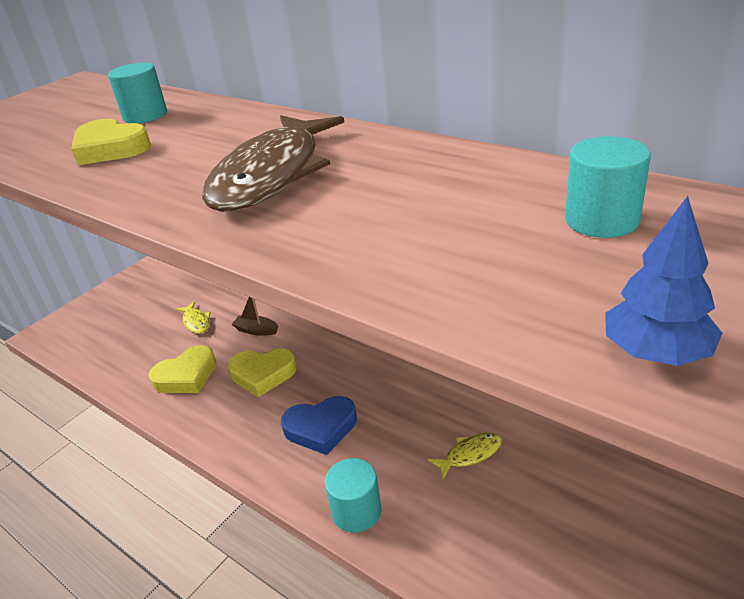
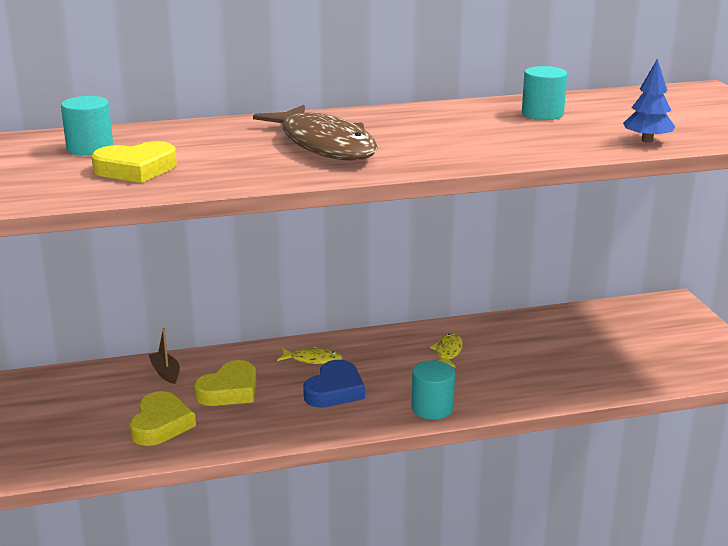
camera: 55 degrees left, 10 degrees down
(196, 322) = (91, 395): yellow fish -> yellow fish (313, 360)
(256, 330) = (165, 372): brown boat -> brown boat turned 90 degrees clockwise

